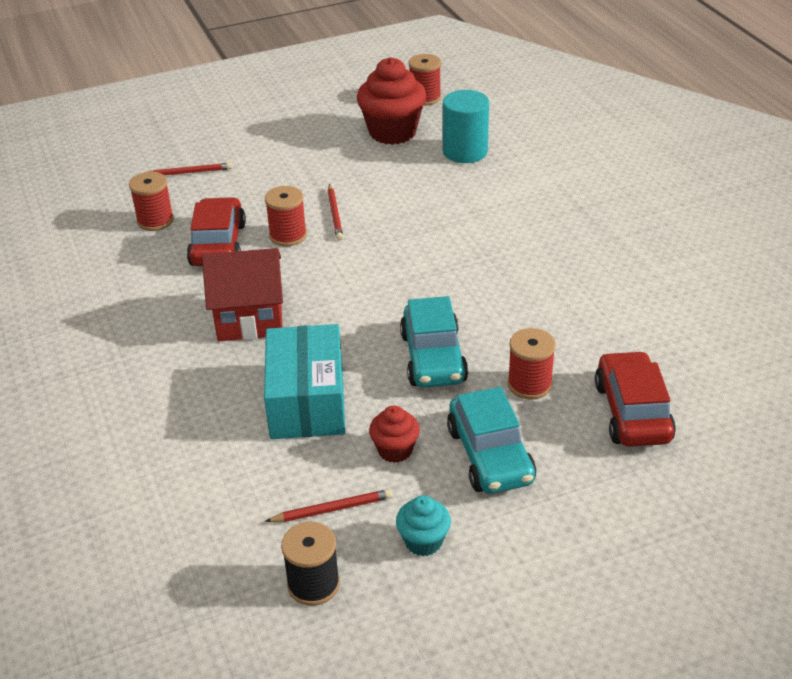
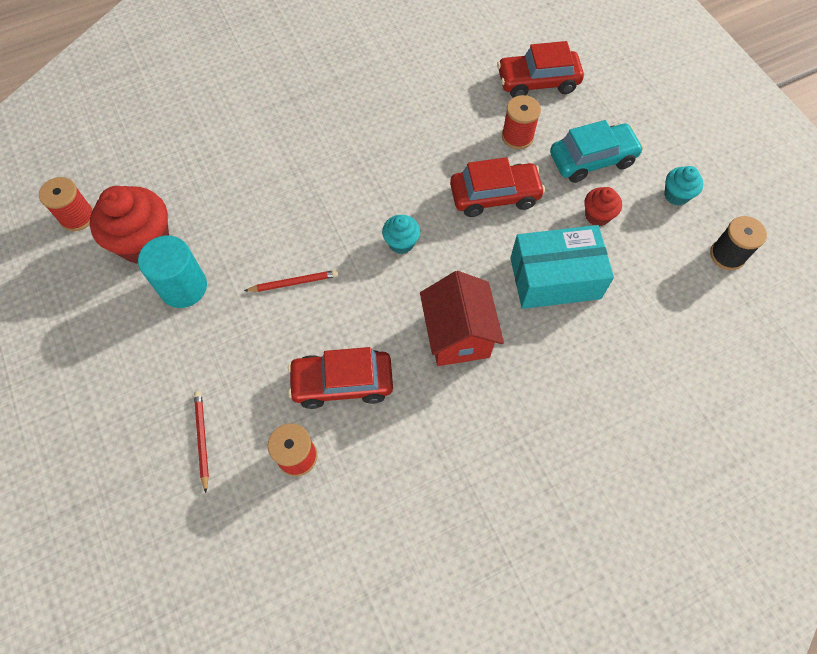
camera: 95 degrees left, 25 degrees up
(288, 235) = (328, 320): red spool -> none
(332, 509) = (661, 250): red pencil -> none
(373, 283) = (401, 243): none -> turquoise cupcake
(433, 358) = (494, 196): turquoise car -> red car
(465, 151) = (191, 180): turquoise cylinder -> turquoise cylinder (183, 287)

